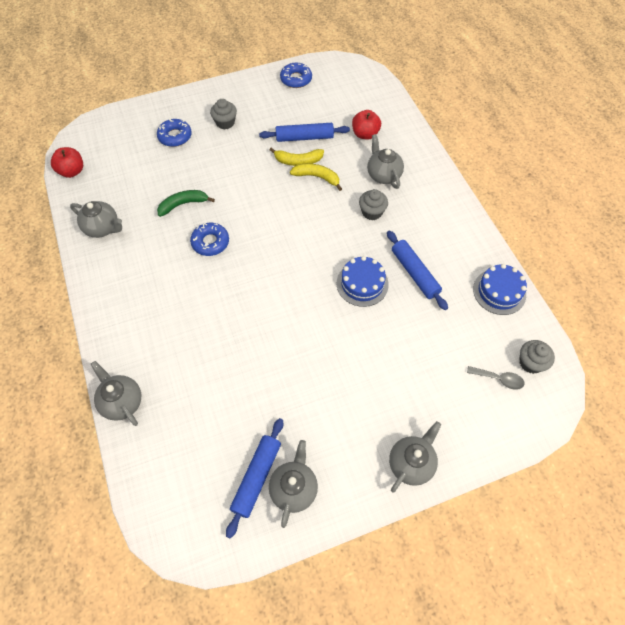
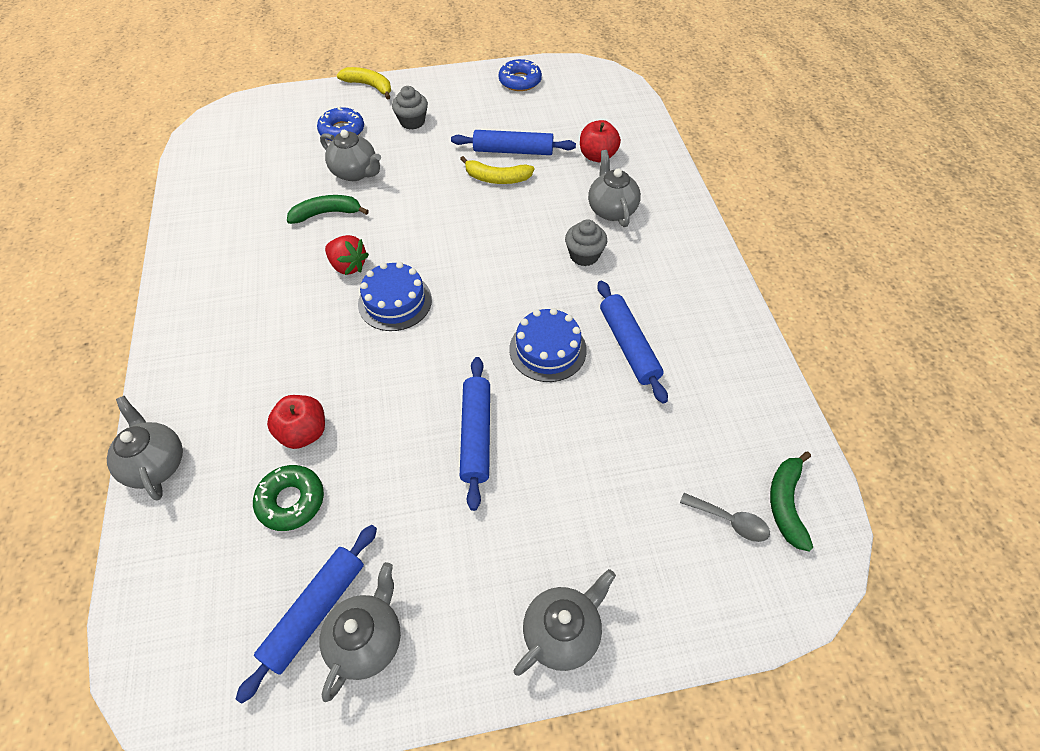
camera: 10 degrees right, 5 degrees down
(72, 171) = (197, 157): red apple -> red apple (304, 432)
(103, 228) = (211, 229): grey teapot -> grey teapot (355, 173)
(210, 242) = (348, 266): blue donut -> red strawberry
(220, 411) = (291, 501): none -> green donut
(317, 177) = (517, 201): yellow banana -> yellow banana (369, 86)
(329, 349) = (476, 435): none -> blue rolling pin
(499, 291) = (753, 389): blue cake -> blue cake (395, 301)
(531, 363) = (786, 503): grey cupcake -> green banana

